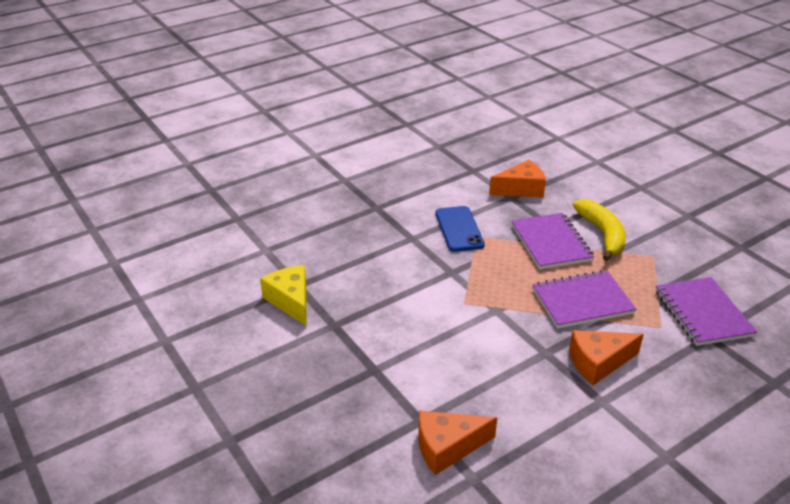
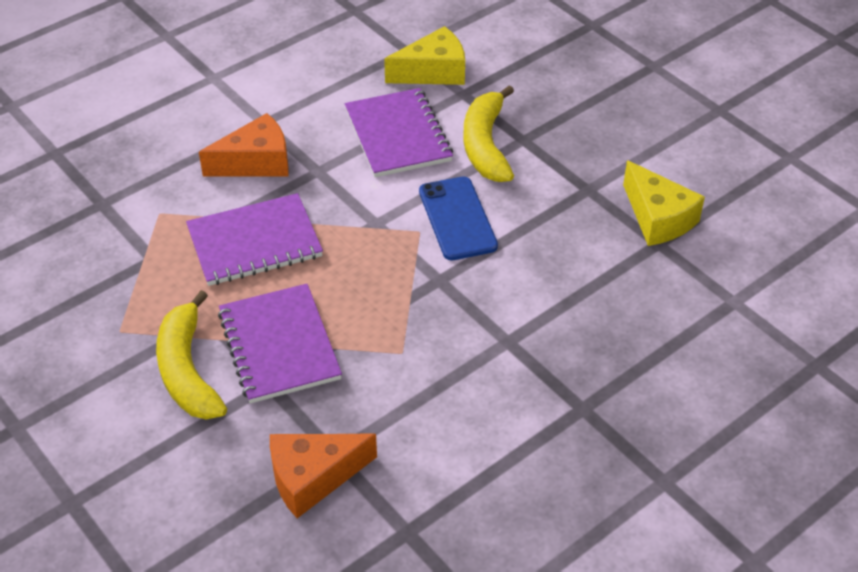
camera: 175 degrees right, 10 degrees up
(407, 366) = (486, 145): none -> yellow banana
(447, 447) = (433, 72): orange cheese -> yellow cheese
(459, 229) = (431, 365): blue phone -> blue phone (457, 218)
(702, 313) = (93, 235): purple notebook -> purple notebook (398, 135)

